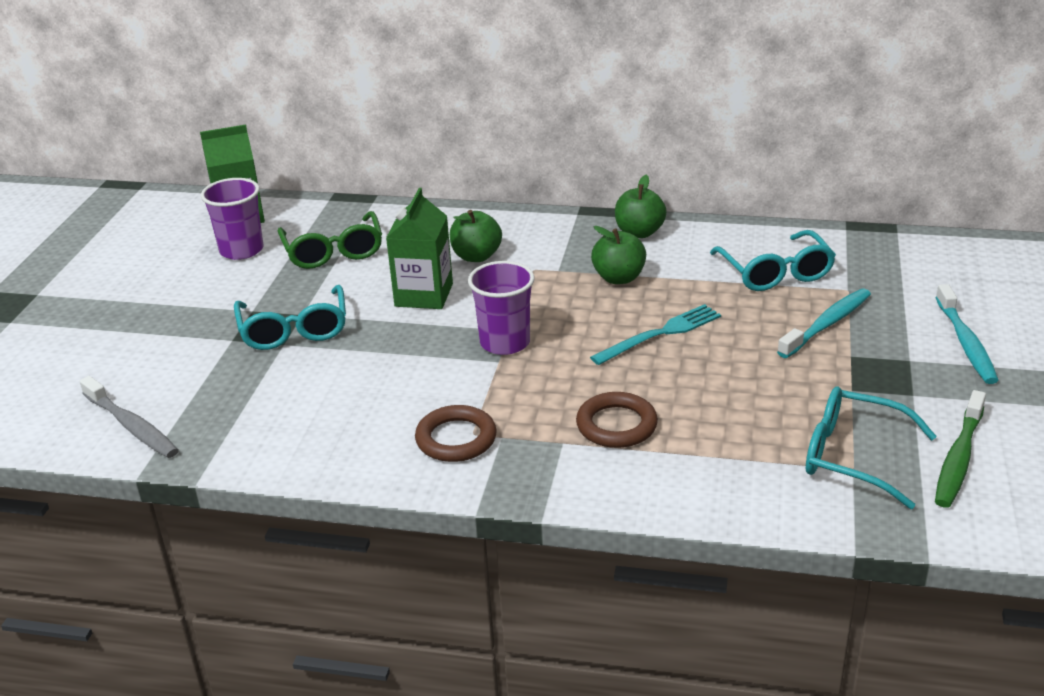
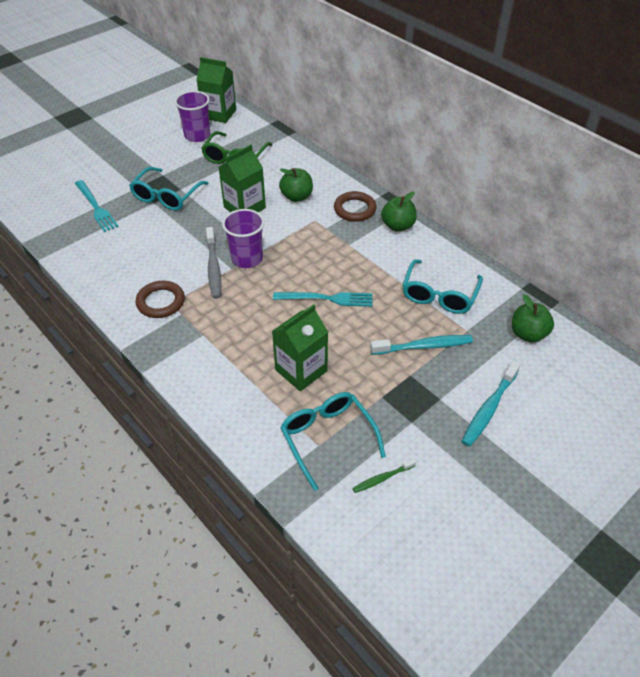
camera: 35 degrees right, 15 degrees up
(132, 426) = (49, 213): grey toothbrush -> grey toothbrush (213, 267)
(200, 387) = (96, 207): none -> turquoise fork
(616, 425) = (238, 341): brown ring -> brown ring (354, 209)
(619, 278) = (350, 250): green apple -> green apple (528, 334)
(732, 413) = (301, 370): none -> green carton
(959, 458) = (382, 478): green toothbrush -> green toothbrush, size x0.58

